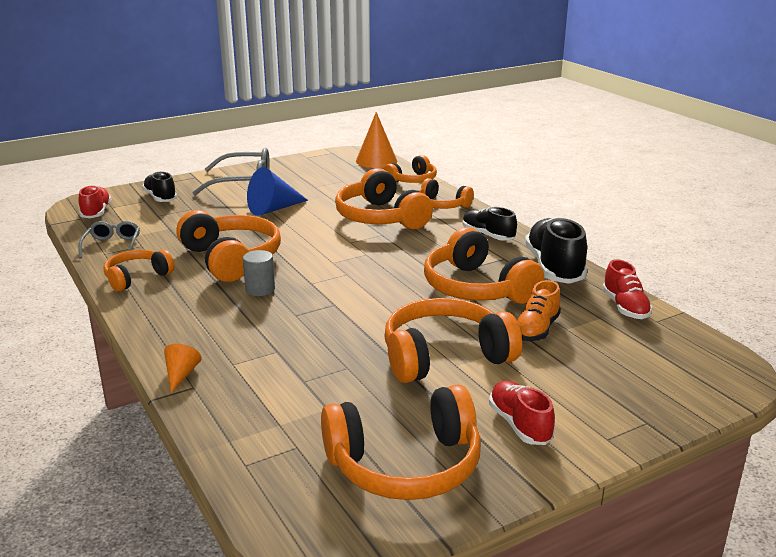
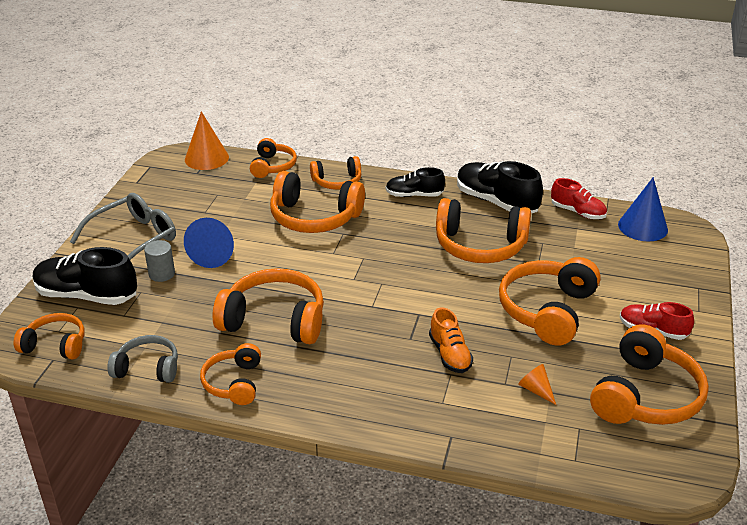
camera: 45 degrees left, 10 degrees up
(96, 212) = (55, 345): red shoe -> orange headphones
(112, 246) = (147, 368): grey glasses -> grey headphones
(160, 198) = (87, 295): black shoe -> black shoe, size x1.64
(181, 375) = (427, 434): orange cone -> orange cone (536, 390)
(260, 289) = (348, 333): grey cylinder -> grey cylinder (162, 274)
(536, 329) = (561, 258): orange shoe -> orange shoe (450, 354)
(679, 348) = (642, 227): none -> blue cone

